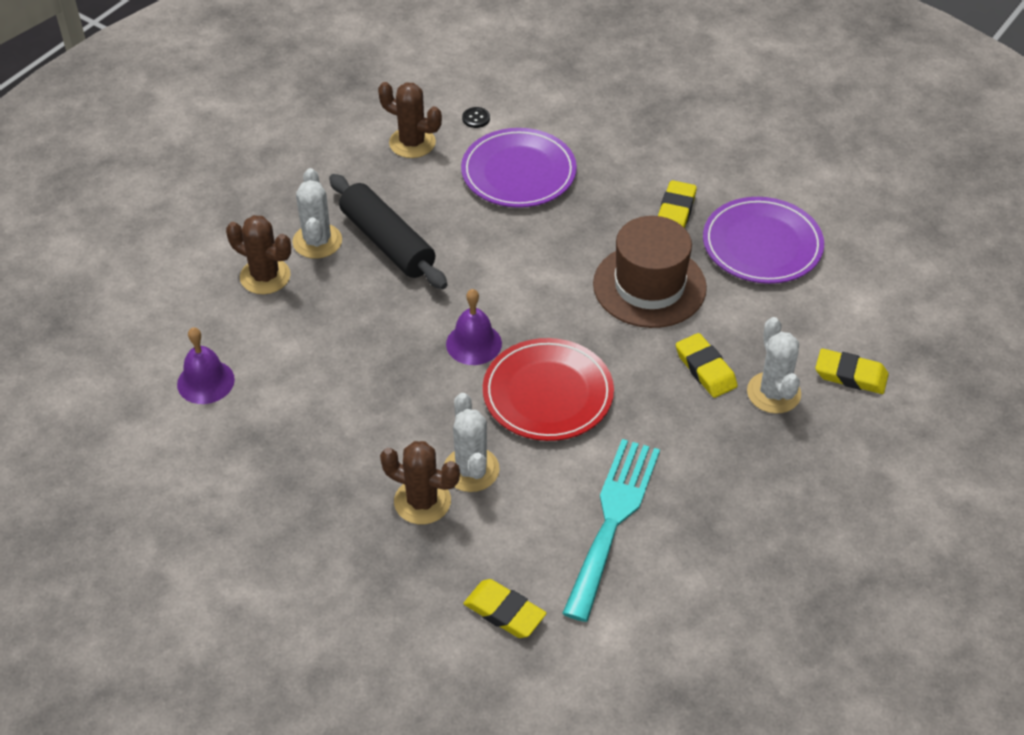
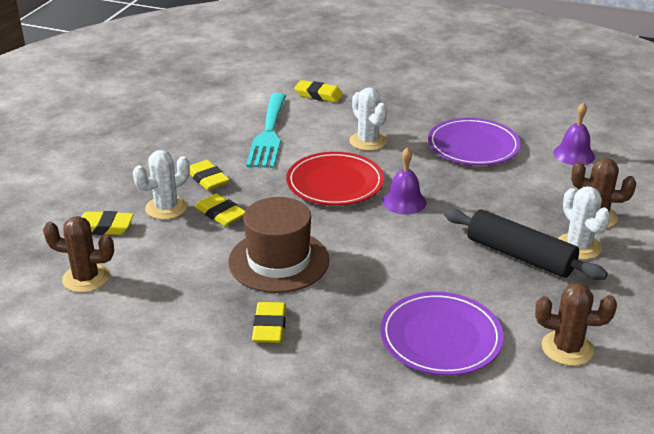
camera: 165 degrees right, 15 degrees down
(422, 501) = (390, 125): brown cactus -> brown cactus (86, 278)
(476, 118) = (520, 390): black button -> none
(716, 437) = (207, 179): none -> yellow eraser
(762, 245) = (179, 311): purple plate -> purple plate (473, 146)
(773, 393) = (166, 208): white cactus -> white cactus turned 75 degrees clockwise

